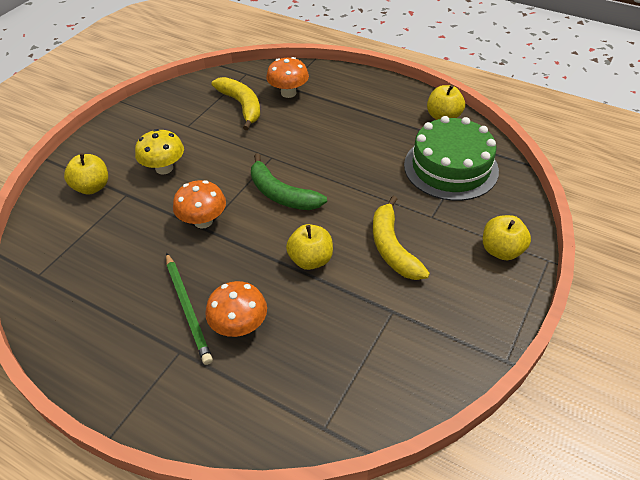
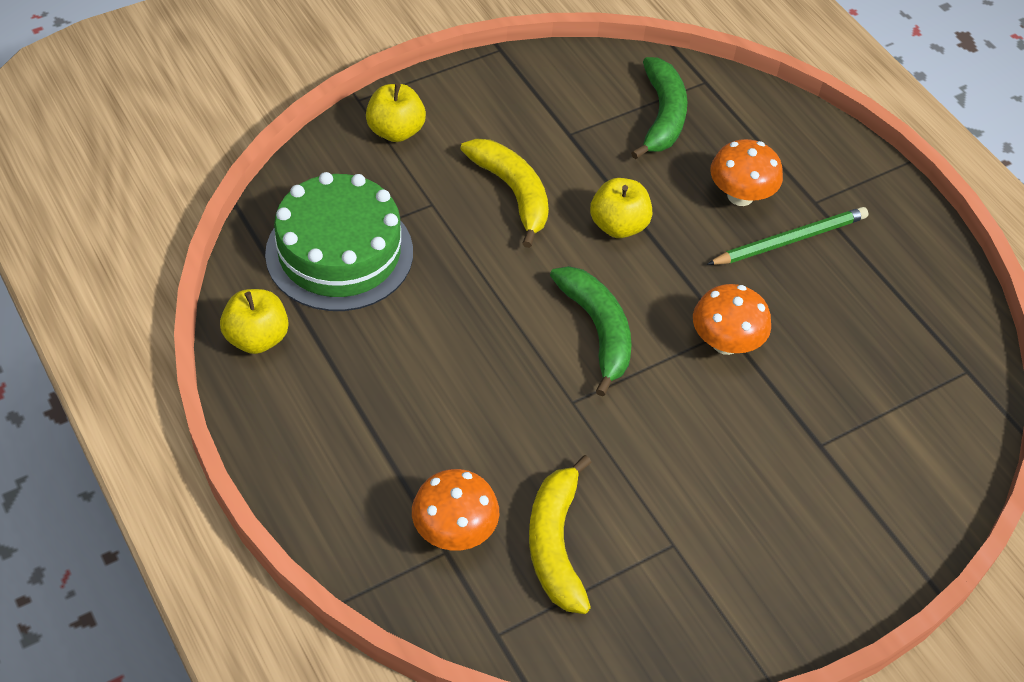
camera: 155 degrees left, 5 degrees up
(92, 187) = (871, 486): yellow apple -> none
(164, 168) = (747, 467): yellow mushroom -> none
(188, 309) = (790, 240): green pencil -> green pencil turned 60 degrees clockwise
(337, 367) = (662, 116): none -> green banana
(392, 248) = (513, 192): yellow banana -> yellow banana turned 45 degrees counterclockwise

